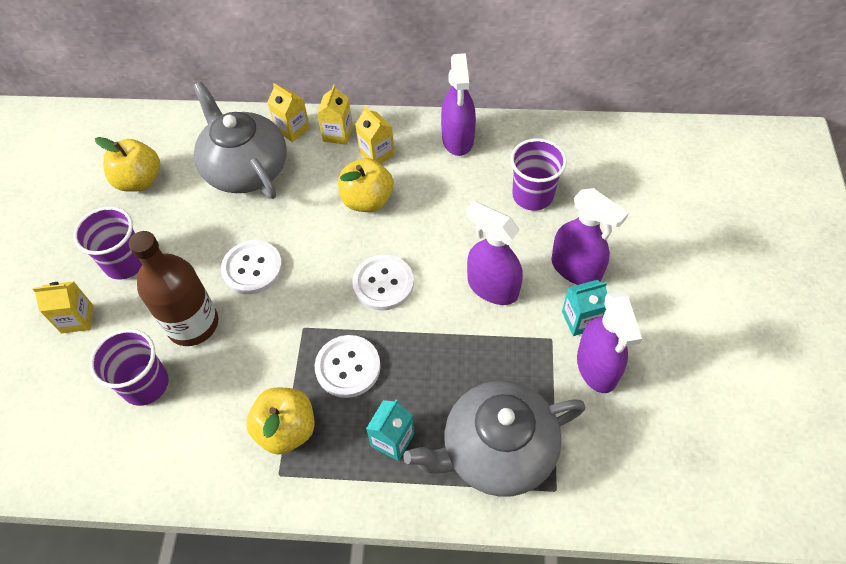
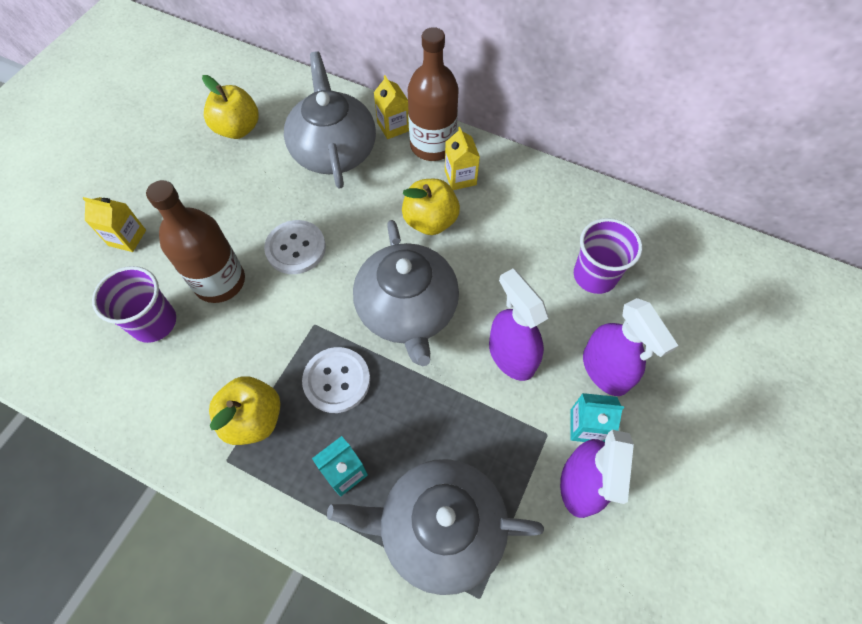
camera: 20 degrees right, 5 degrees up
(125, 262) = (190, 201): purple cup -> none
(338, 134) = (432, 145): yellow carton -> brown bottle
(383, 283) = (407, 310): white button -> grey teapot
(458, 139) = (545, 191): purple spray bottle -> none

